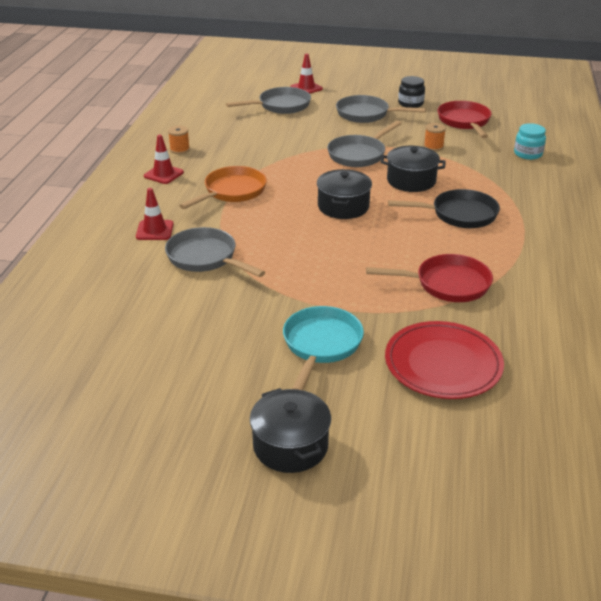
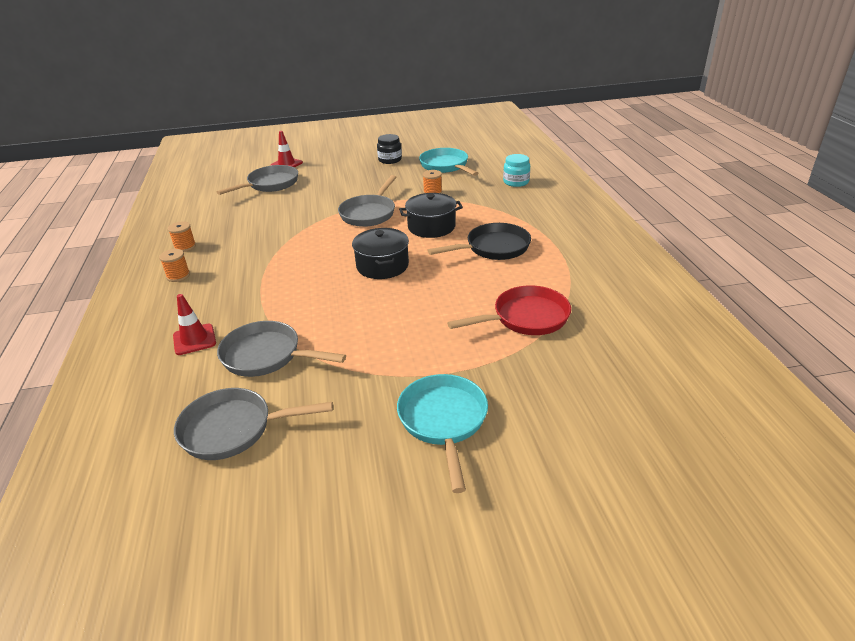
camera: 20 degrees left, 0 degrees up
(163, 174) = (178, 276): red traffic cone -> orange spool
(232, 191) = (262, 277): orange pan -> none
(290, 445) = (480, 562): black pot -> none
(366, 114) = (355, 176): grey pan -> grey pan (233, 429)
(443, 364) = (576, 404): red plate -> none
(464, 122) = (446, 166): red pan -> turquoise pan

